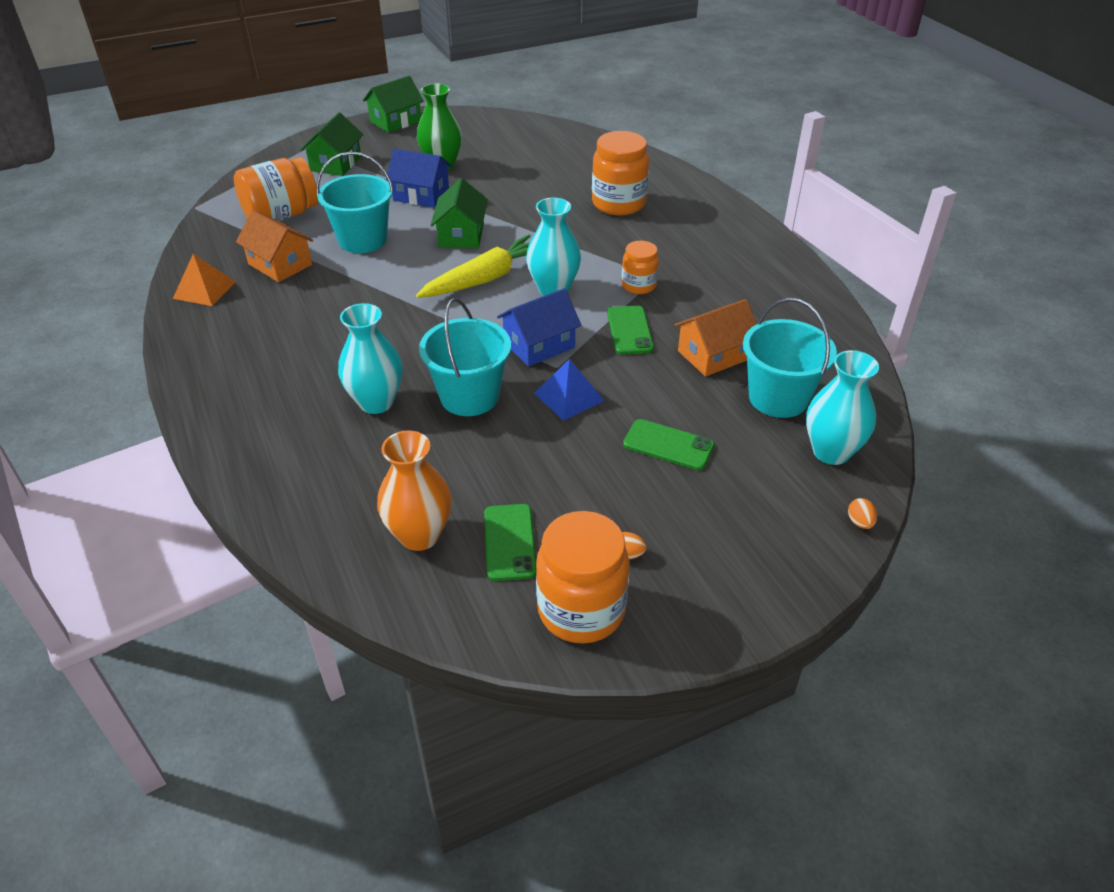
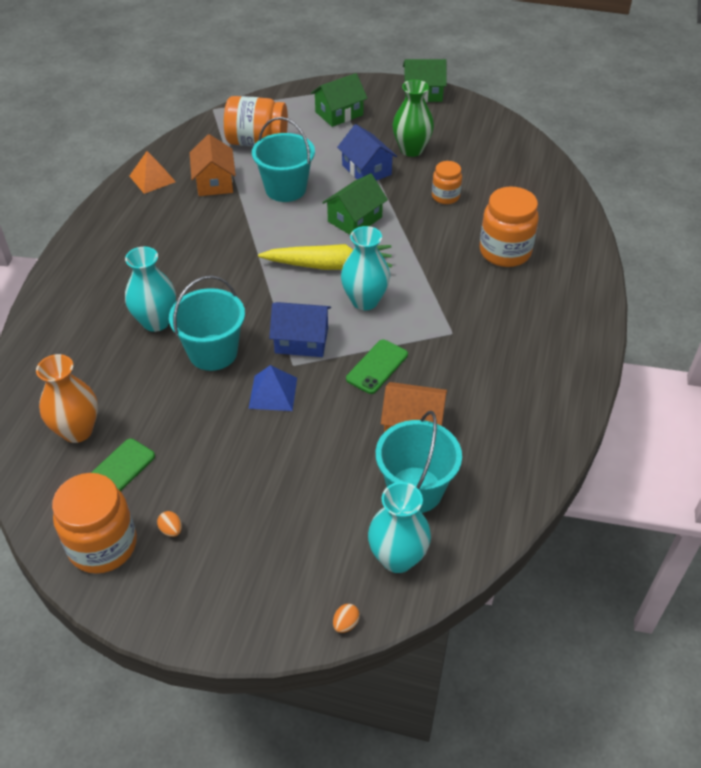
camera: 40 degrees right, 5 degrees up
(638, 285) = (430, 333): orange jar -> orange jar (445, 196)
(668, 445) = (292, 473): green phone -> none

